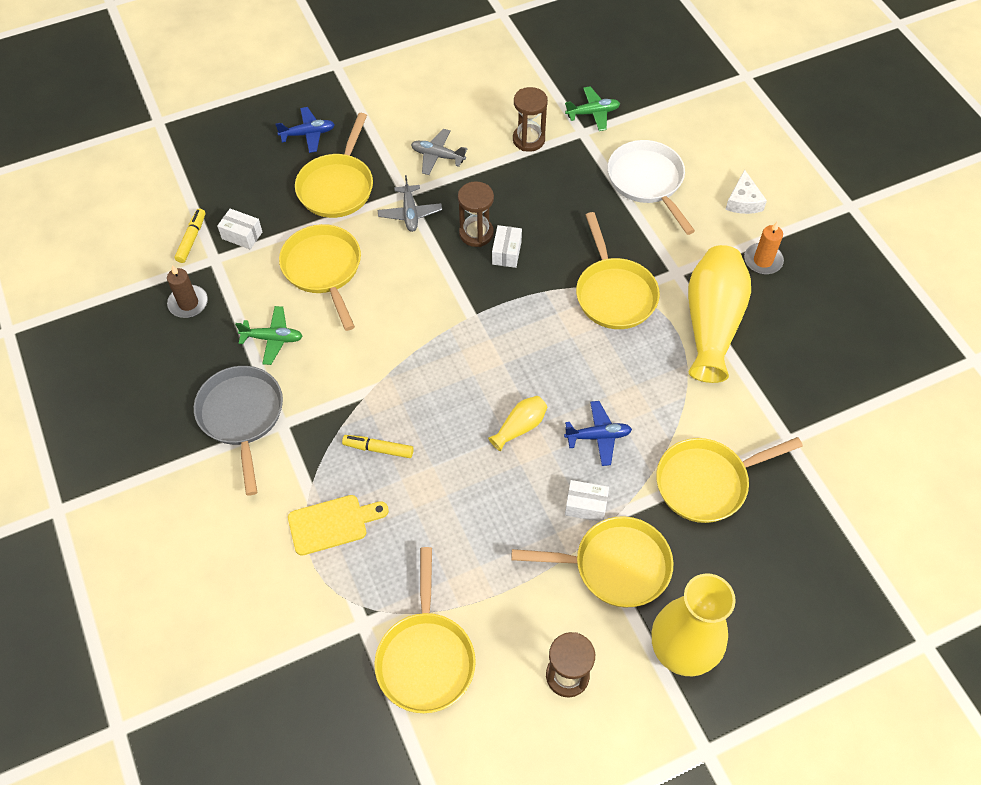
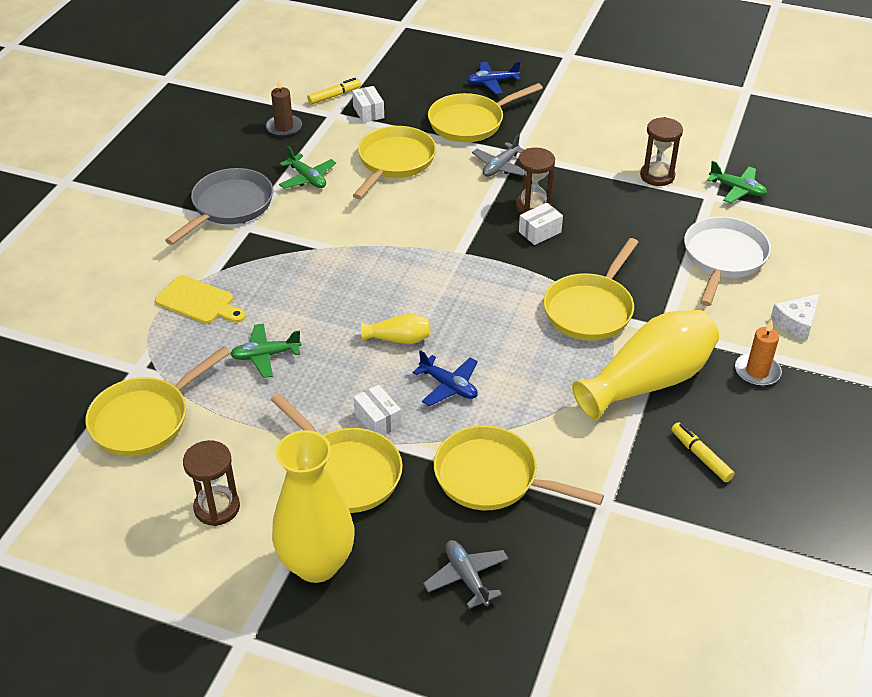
camera: 45 degrees right, 15 degrees down
(308, 134) = (492, 83): blue plane -> blue plane turned 135 degrees clockwise
(378, 449) = (286, 283): yellow marker -> yellow marker (701, 456)
(437, 156) = (569, 146): grey plane -> grey plane (466, 577)
(444, 524) = (265, 355): none -> green plane

